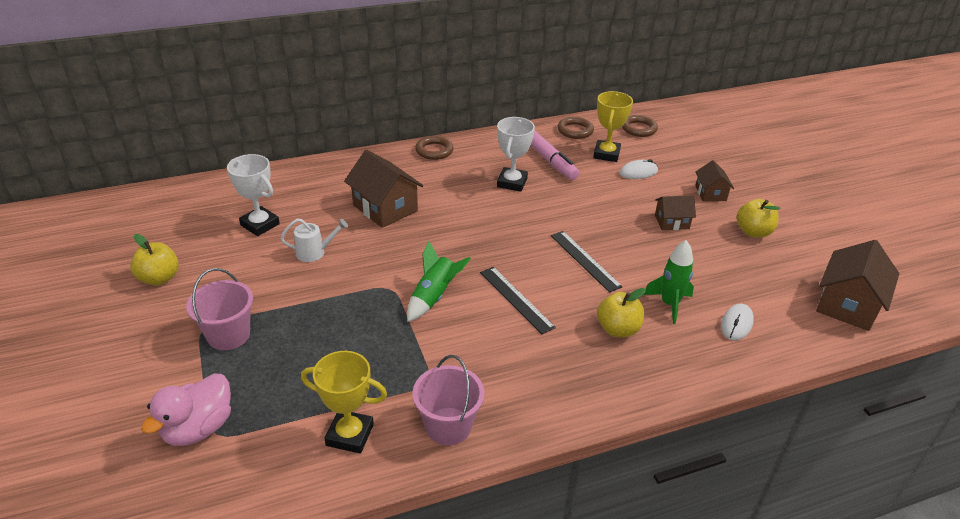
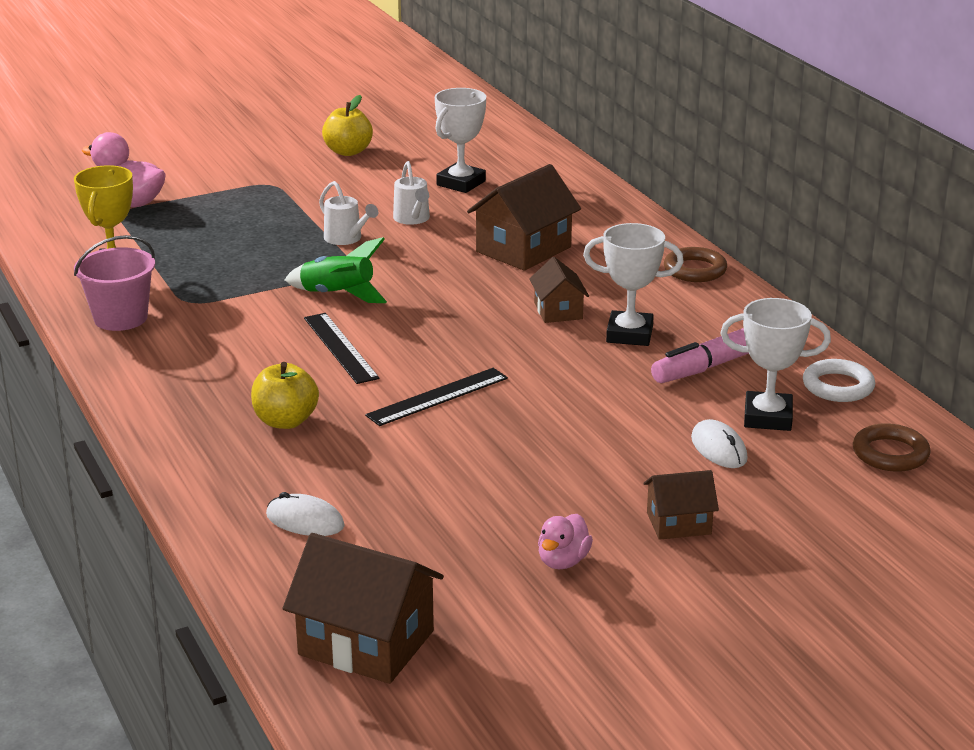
camera: 85 degrees right, 10 degrees down
(228, 335) = (259, 196): pink bucket -> none
(337, 288) = (346, 239): none -> white watering can
(516, 299) = (340, 348): black ruler -> black ruler turned 75 degrees counterclockwise
(575, 130) = (838, 386): brown ring -> white ring
(606, 154) = (767, 417): yellow trophy -> white trophy
(669, 304) = (344, 464): green rocket -> none
(671, 222) = (566, 476): brown house -> brown house (558, 311)
(753, 232) = (563, 561): yellow apple -> pink duck

